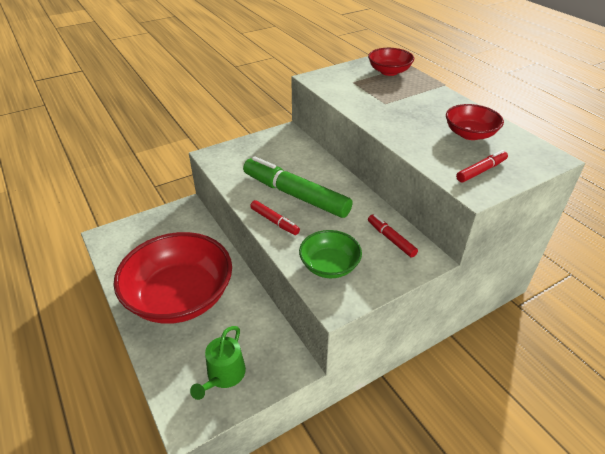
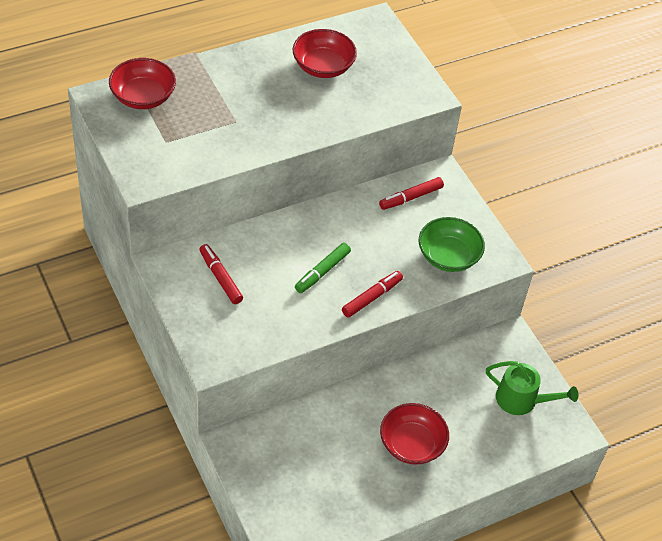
camera: 90 degrees left, 10 degrees up
(180, 297) = (412, 444): red bowl -> red bowl, size x0.50
(295, 195) = (322, 272): green marker -> green marker, size x0.47
(481, 171) = (395, 80): red marker -> red marker (220, 278)

